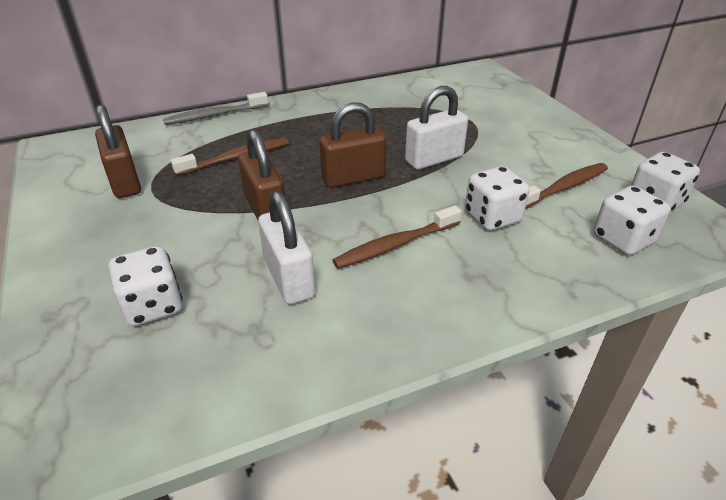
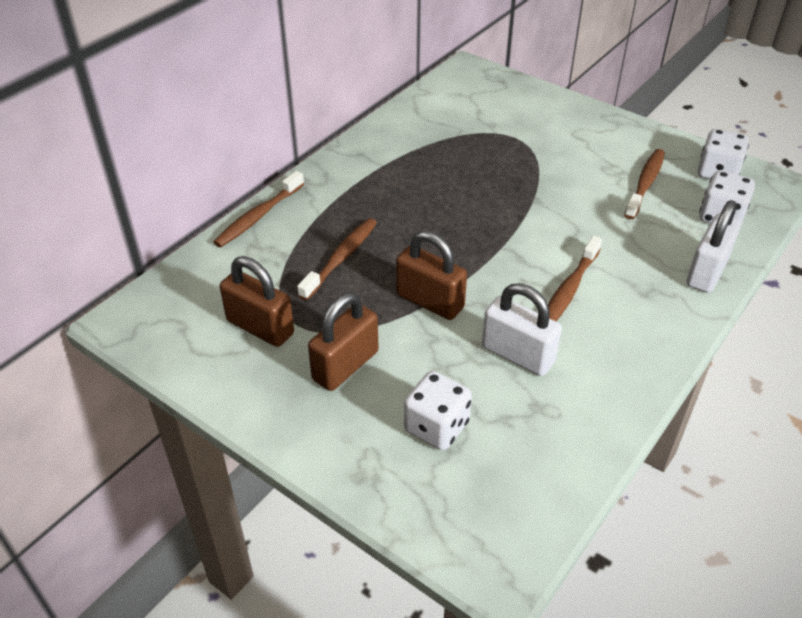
camera: 30 degrees left, 5 degrees up
(215, 115) = (258, 216): grey toothbrush -> brown toothbrush
(353, 178) = (471, 238): brown padlock -> brown padlock (345, 366)
(434, 159) = (520, 192): white padlock -> white padlock (707, 272)
(492, 217) = (617, 234): white dice -> none

